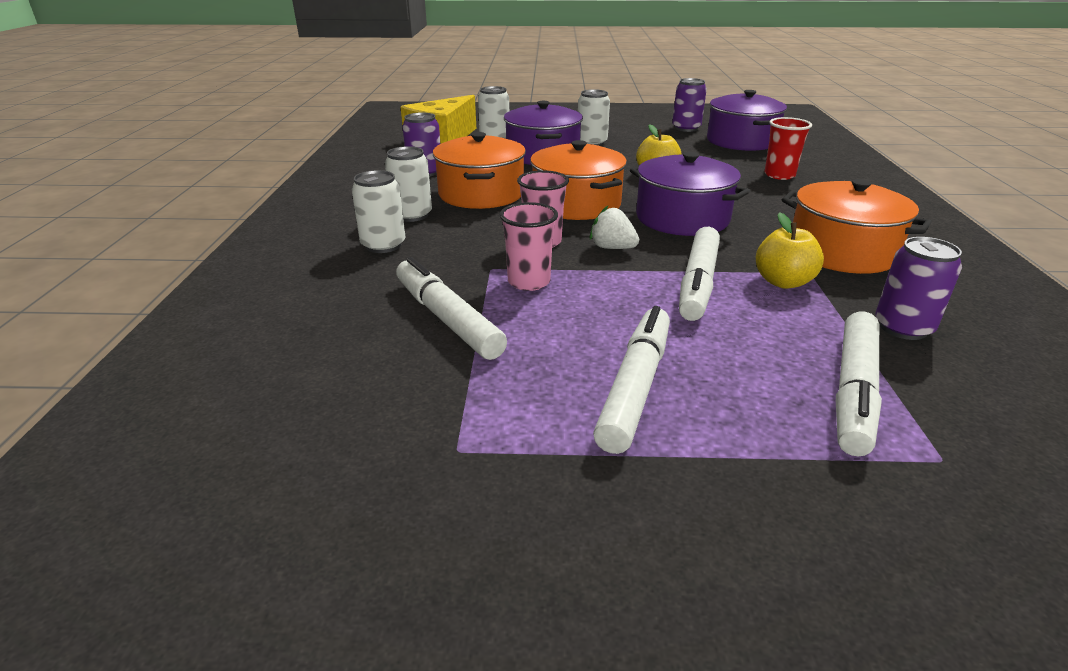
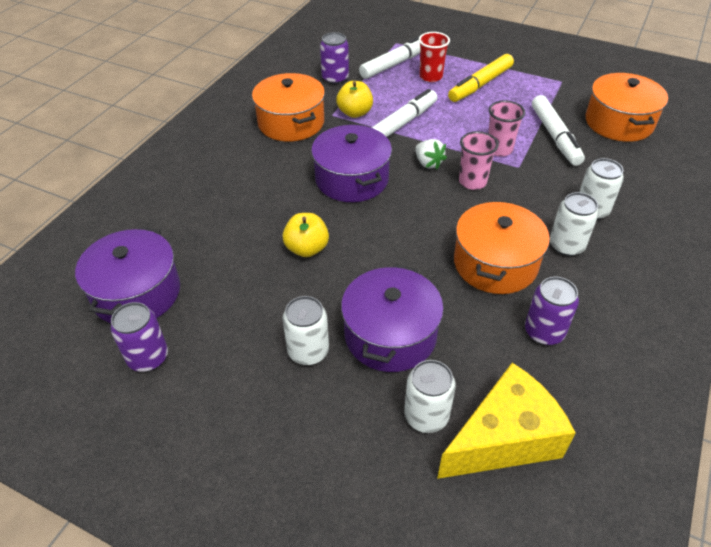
camera: 155 degrees left, 15 degrees up
(576, 204) = (418, 221): orange pot -> orange pot (619, 122)
(635, 387) = (480, 84): white marker -> yellow marker
(779, 175) = (202, 212): red cup -> red cup (431, 76)

